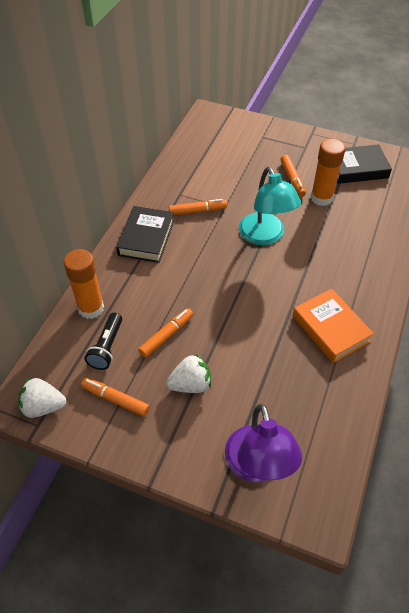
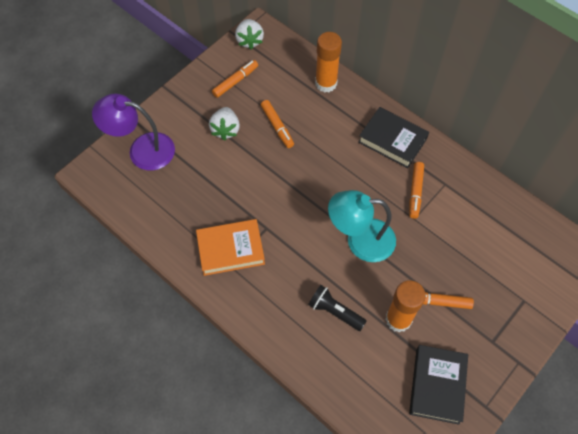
camera: 110 degrees right, 10 degrees up
(43, 406) = (249, 41): white strawberry -> white strawberry turned 150 degrees clockwise
(107, 347) = (283, 86): black flashlight -> black flashlight (334, 311)

